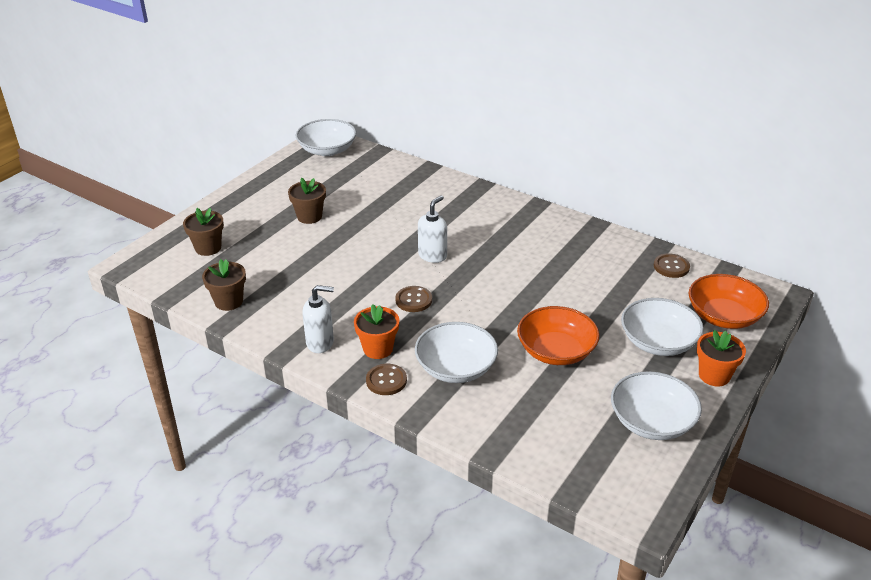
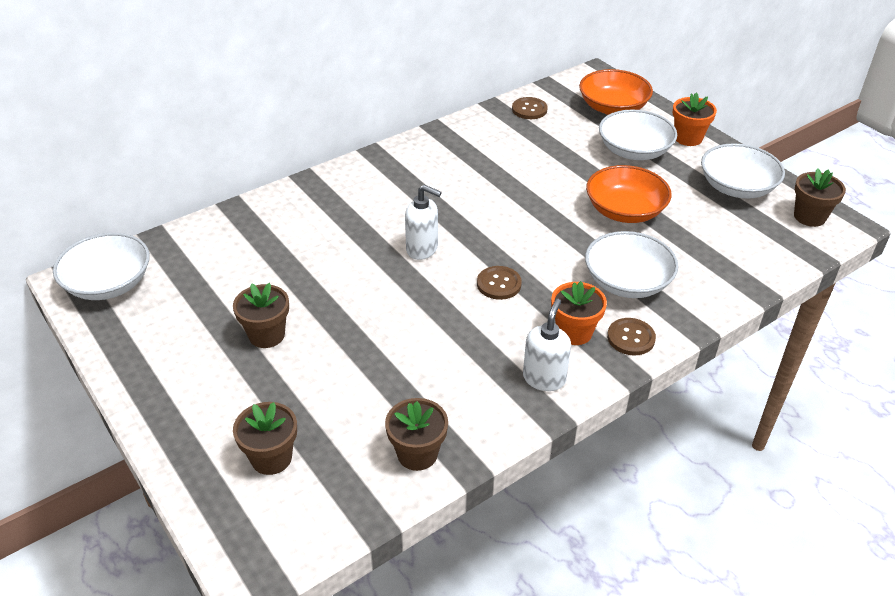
camera: 70 degrees left, 5 degrees up
(432, 255) = (422, 249): white soap dispenser -> white soap dispenser turned 150 degrees clockwise
(640, 483) = (809, 217): none -> brown flower pot

